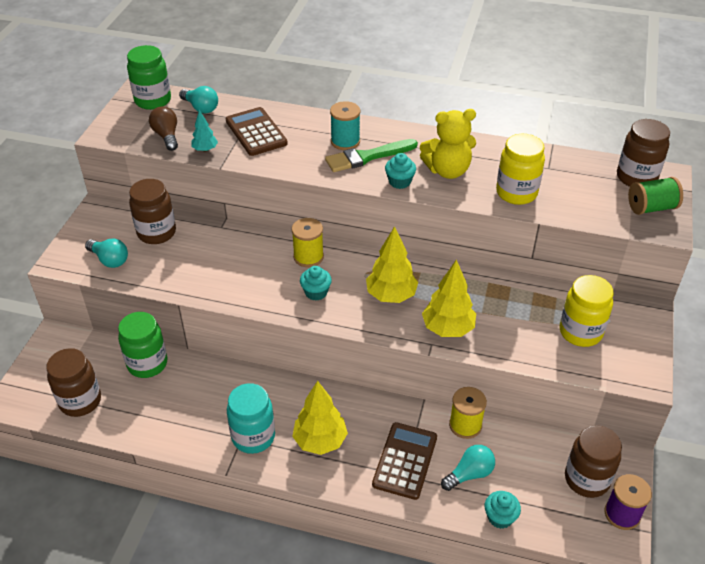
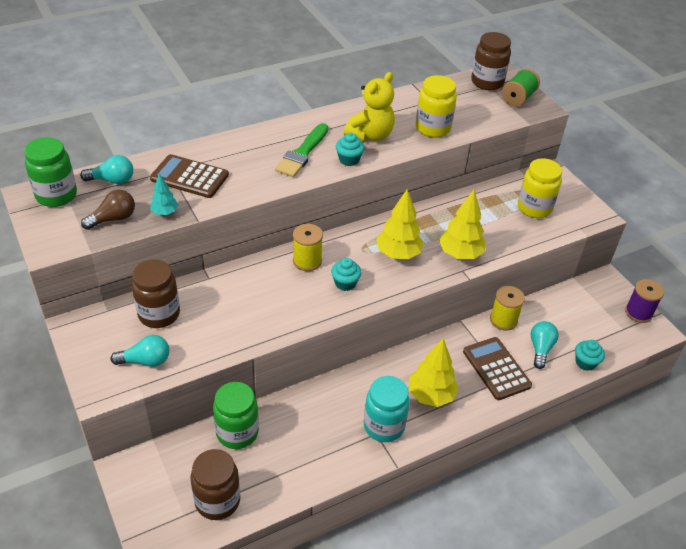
camera: 45 degrees left, 0 degrees up
(166, 136) = (113, 219): brown light bulb -> brown light bulb turned 120 degrees clockwise
(345, 141) = (271, 150): turquoise spool -> none
(586, 479) = (601, 305): brown jar -> none

